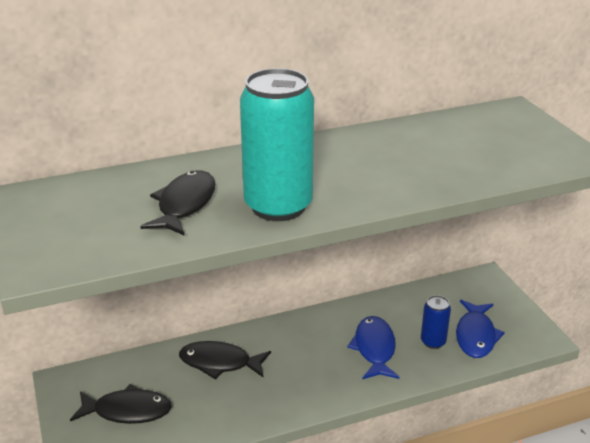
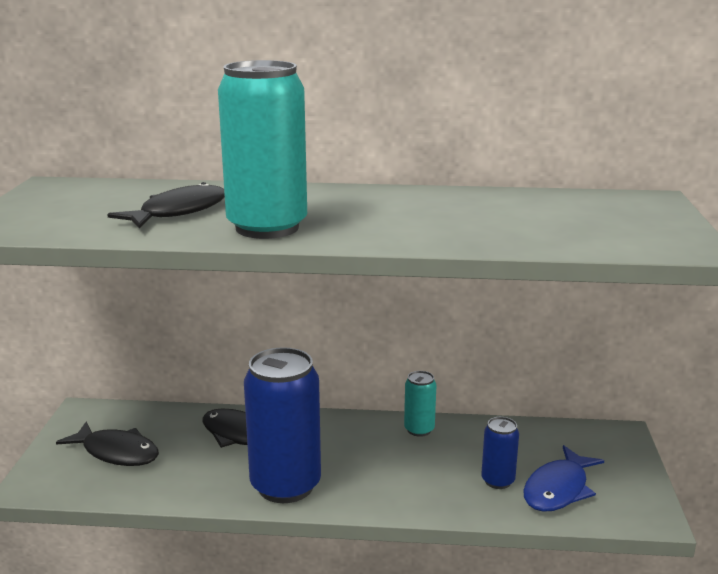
camera: 25 degrees right, 10 degrees down
(288, 395) = (285, 486): none -> blue can
(350, 315) = (419, 430): none -> turquoise can
(374, 348) = (420, 468): blue fish -> none

